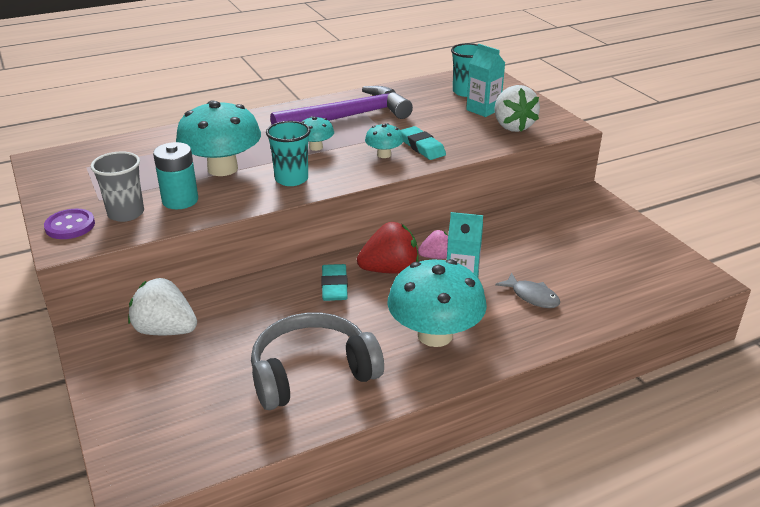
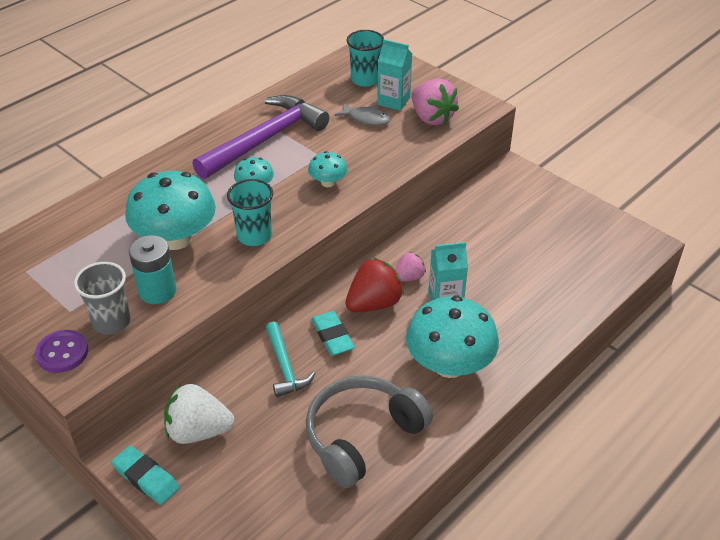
camera: 20 degrees left, 10 degrees up
(276, 299) = (285, 366): none -> turquoise hammer
(422, 147) = (359, 164): turquoise eraser -> turquoise eraser (146, 478)
(512, 126) = (431, 117): white strawberry -> pink strawberry
(532, 296) = (513, 299): grey fish -> grey fish (366, 118)

